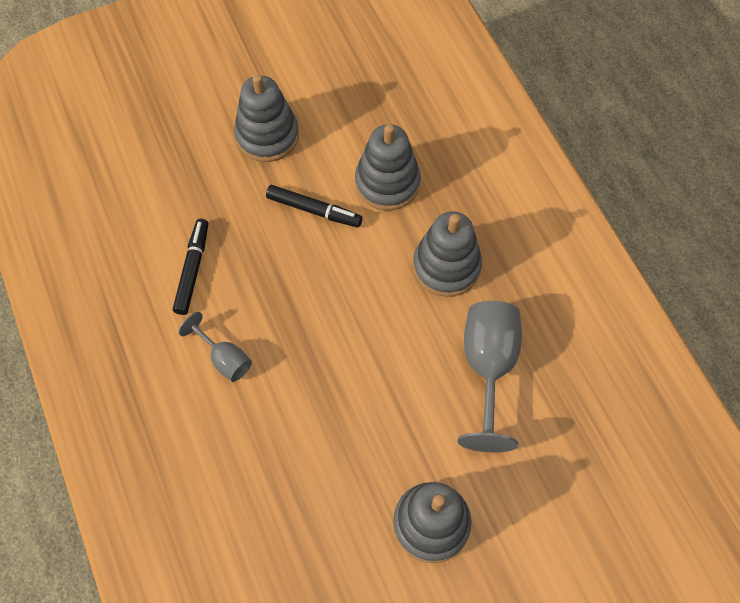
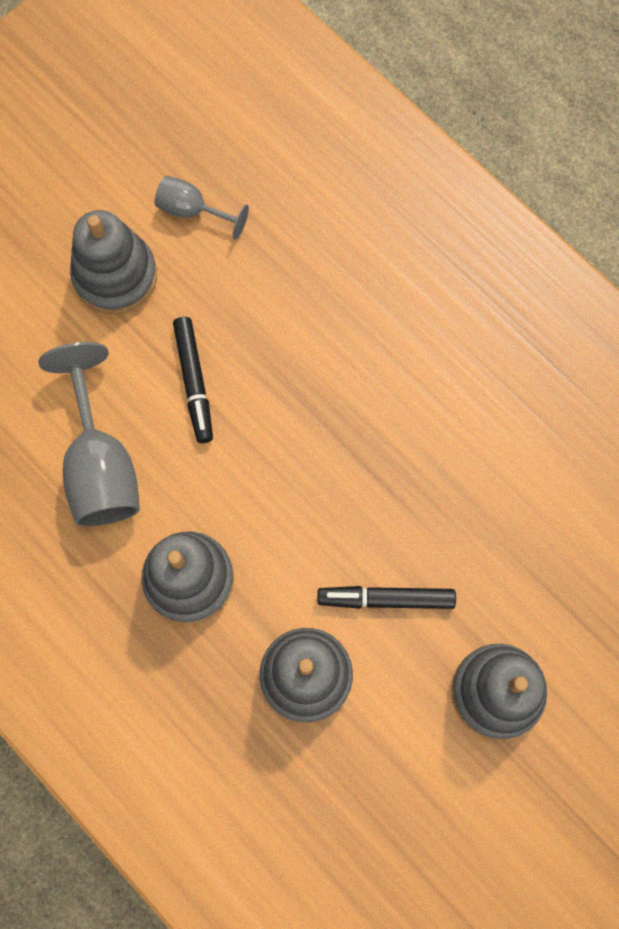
camera: 160 degrees right, 10 degrees up
(192, 269) = (498, 463): black marker -> black marker (194, 382)
(224, 358) = (408, 370): grey goblet -> grey goblet (192, 211)

